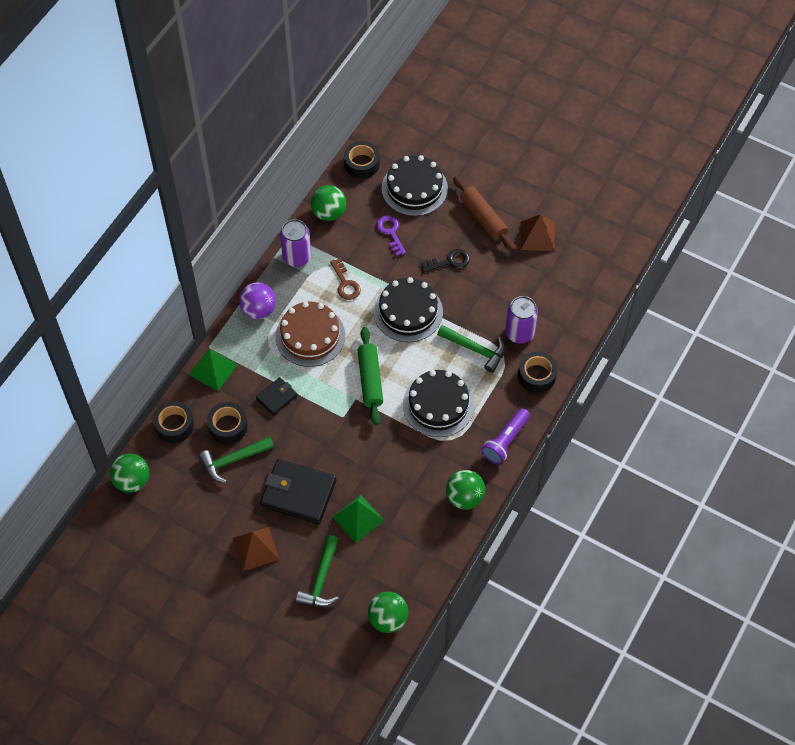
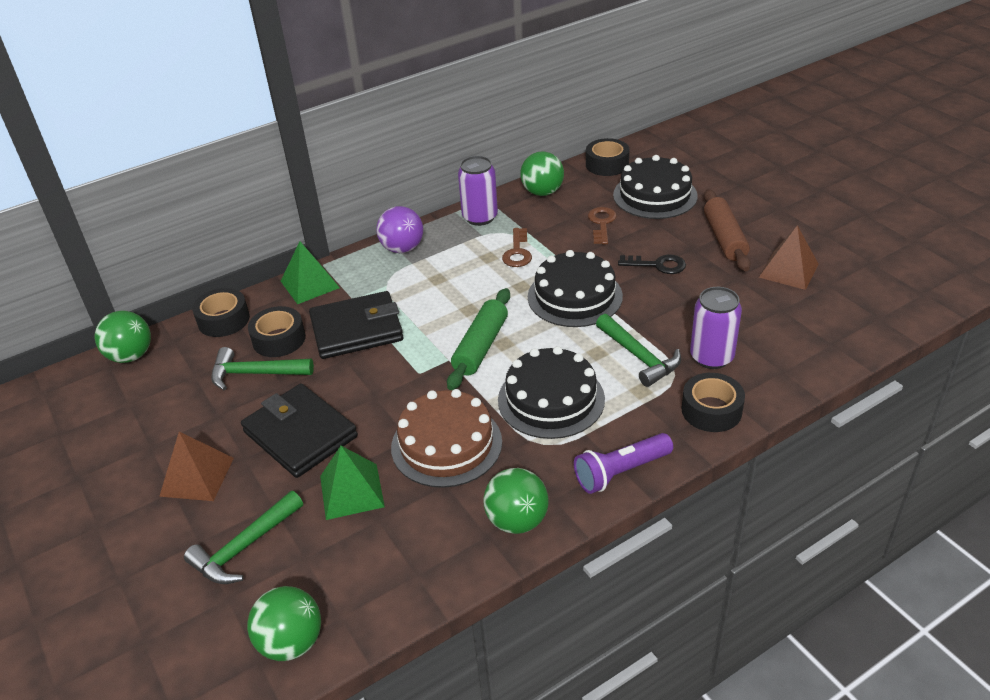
camera: 30 degrees right, 20 degrees down
(276, 397) = (357, 329): black wallet -> black wallet, size x1.87
(310, 336) = (441, 286): brown cake -> brown cake (446, 444)
(390, 232) = (601, 223): purple key -> brown key

